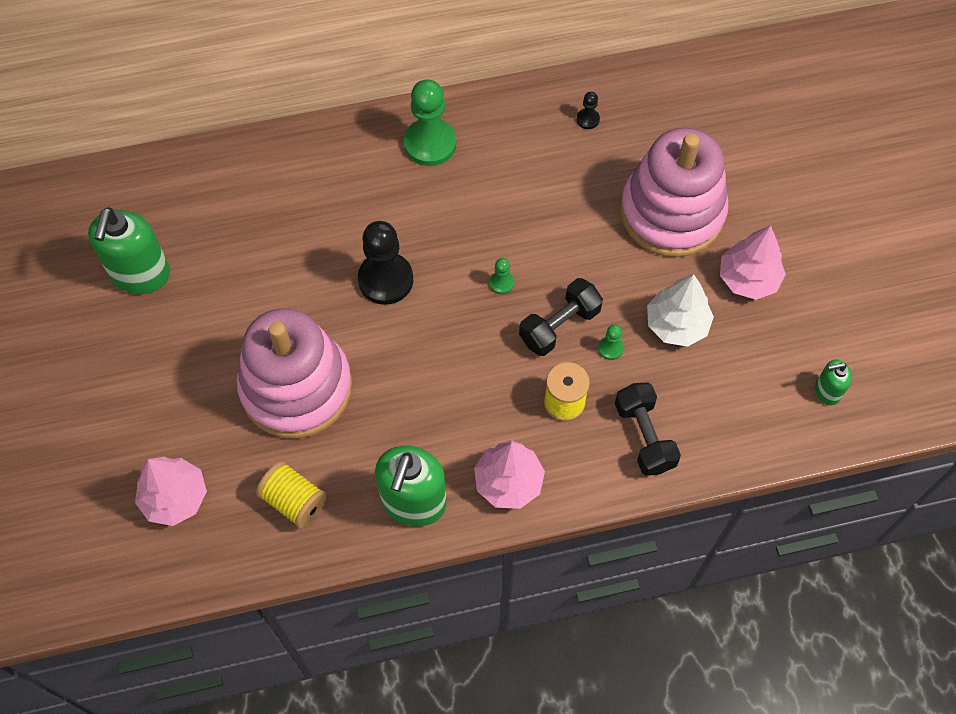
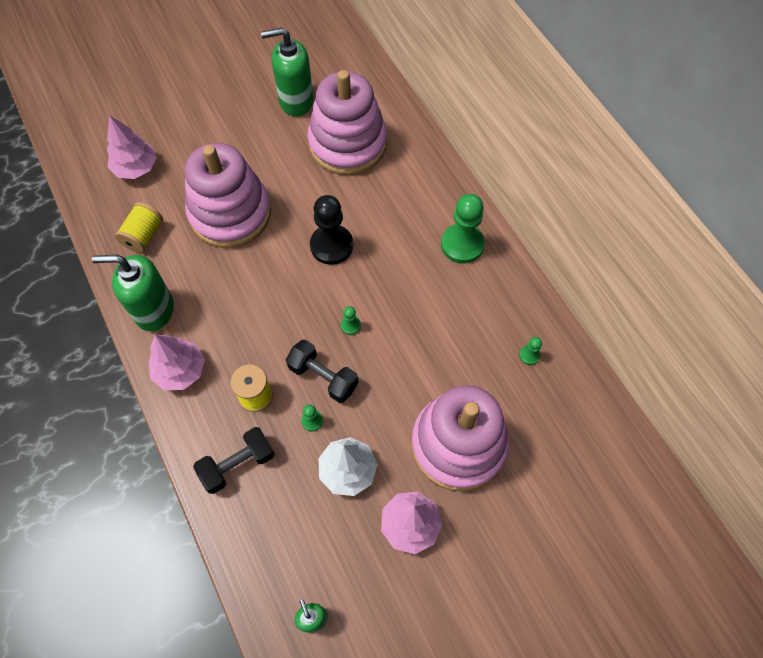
camera: 75 degrees right, 0 degrees up
(238, 229) = (347, 144): none -> pink stacking toy
(588, 119) = (529, 355): black pawn -> green pawn

